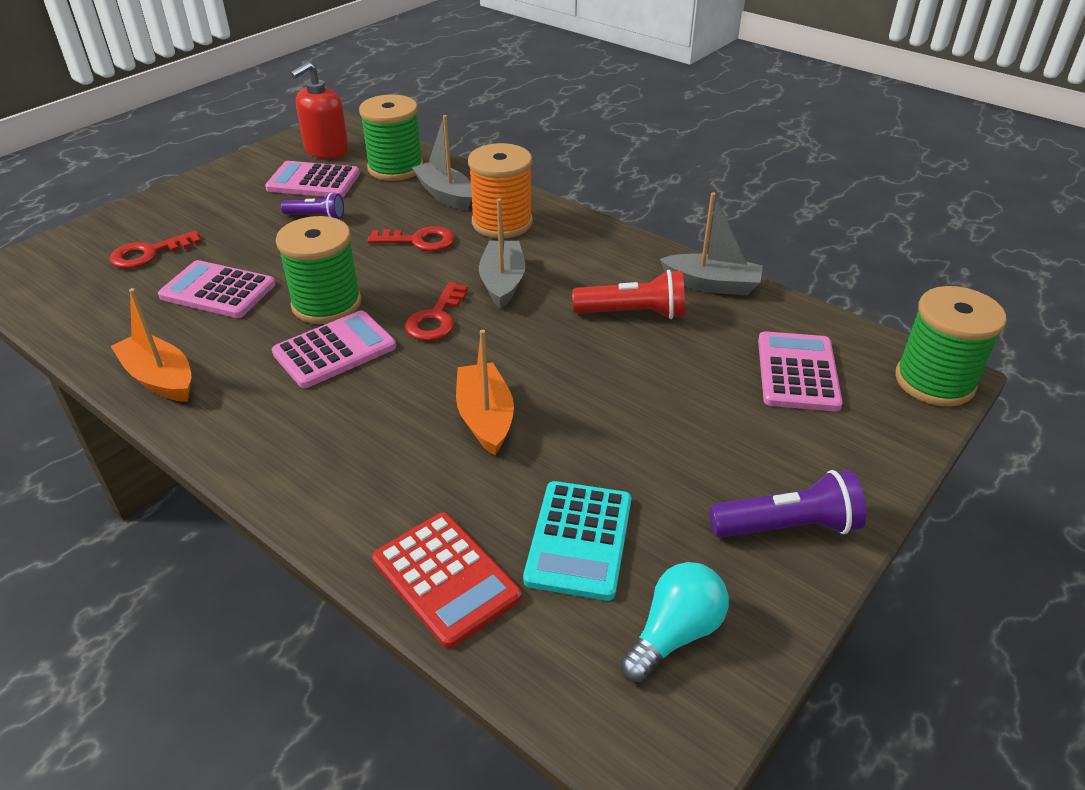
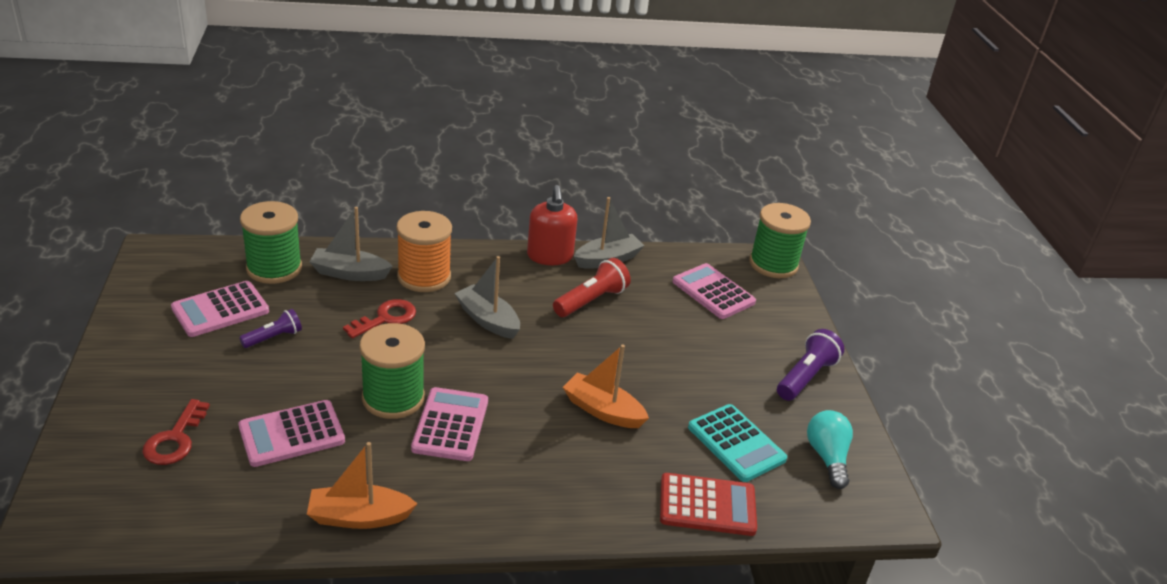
camera: 50 degrees left, 5 degrees down
(326, 150) = (185, 278): red soap dispenser -> red soap dispenser (550, 256)
(436, 318) = (483, 367): red key -> none

